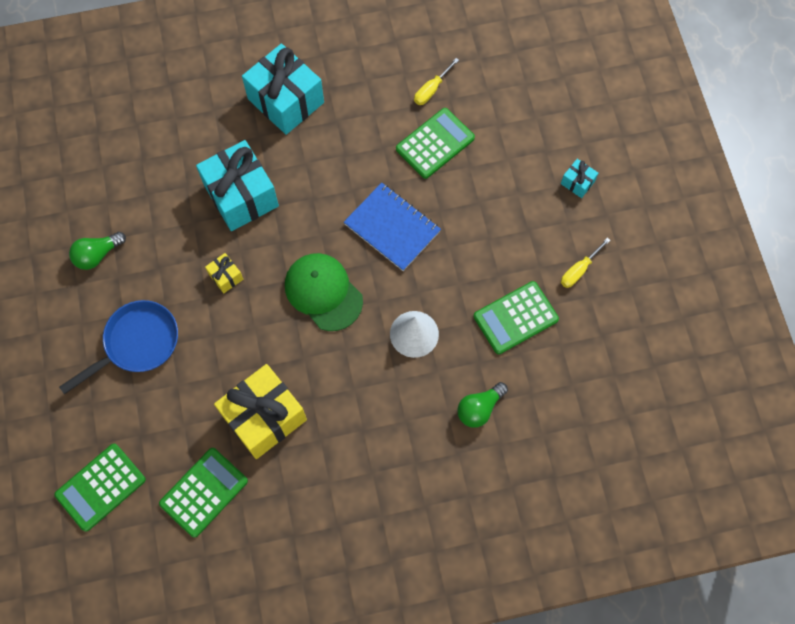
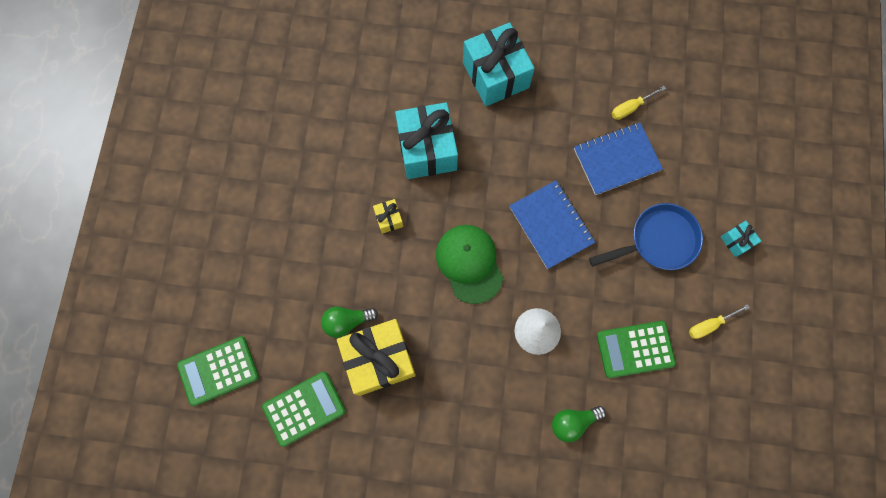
camera: 20 degrees right, 5 degrees up
(97, 255) = (285, 160): green light bulb -> green light bulb (347, 322)
(137, 344) = (292, 253): blue pan -> blue pan (658, 241)
(435, 144) = (616, 160): green calculator -> blue notebook

